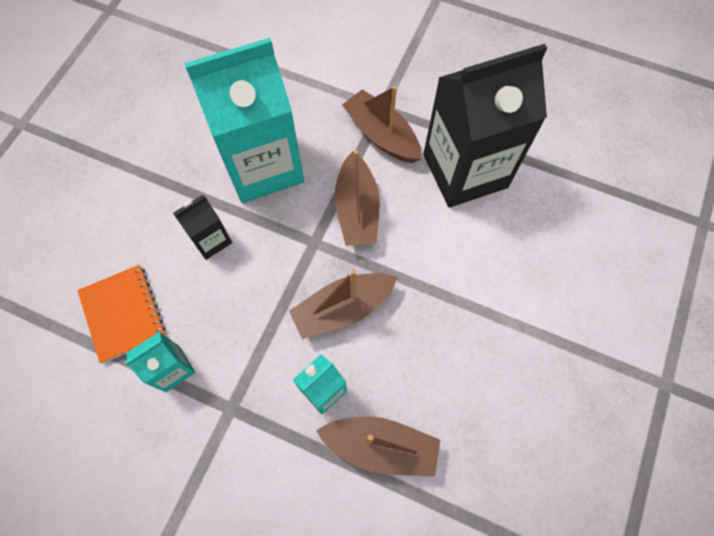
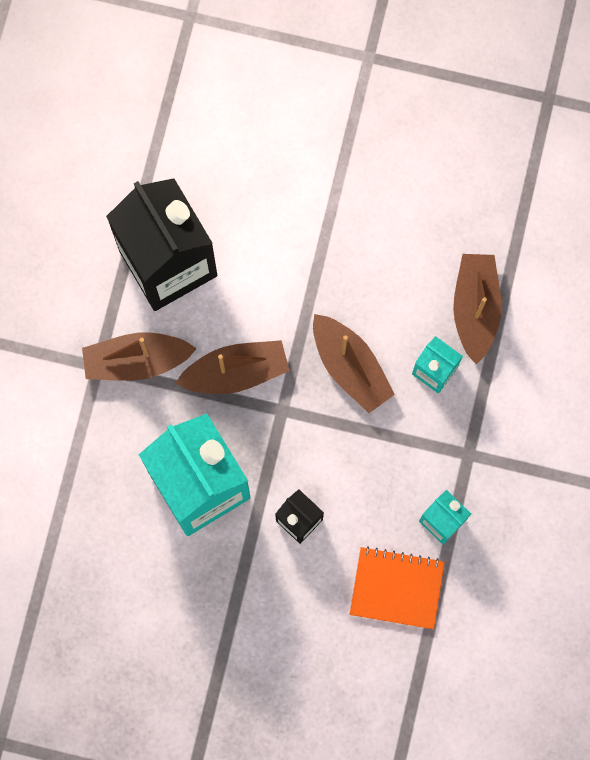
camera: 100 degrees left, 10 degrees up
(123, 314) = (396, 588): orange notebook -> orange notebook turned 45 degrees clockwise
(381, 135) = (136, 361): brown boat -> brown boat turned 45 degrees clockwise

